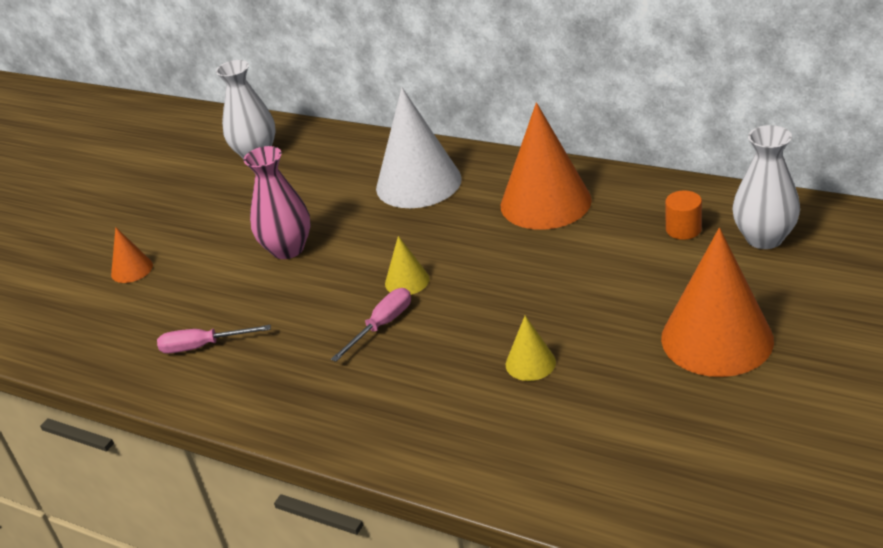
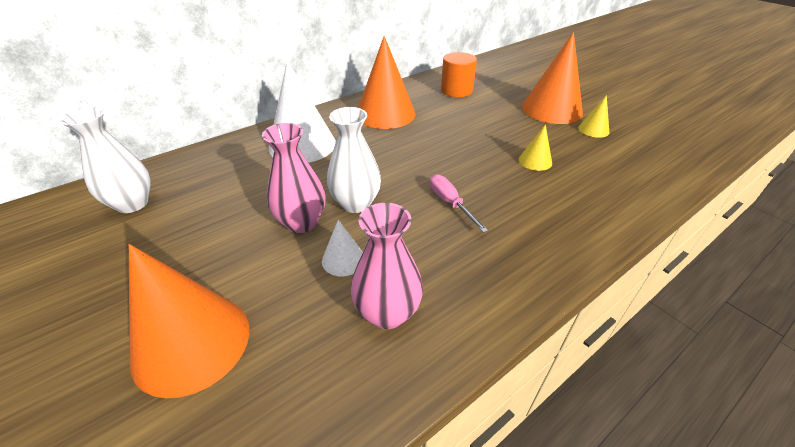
camera: 70 degrees left, 5 degrees up
(132, 269) = (191, 343): orange cone -> orange cone, size x2.15
(203, 346) = (387, 313): pink screwdriver -> pink vase
(252, 295) = (343, 259): none -> white cone
(407, 281) = (409, 179): yellow cone -> yellow cone (593, 129)
(683, 229) = (456, 90): orange cylinder -> orange cylinder, size x1.62
(764, 238) = (484, 78): white vase -> white vase (356, 203)

